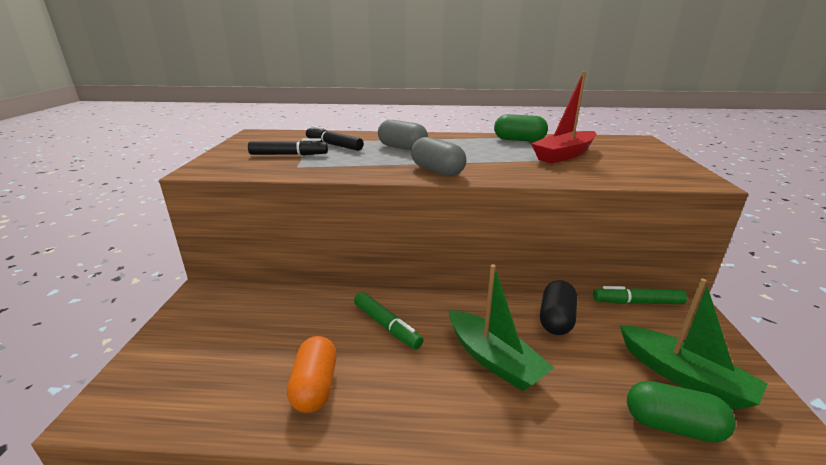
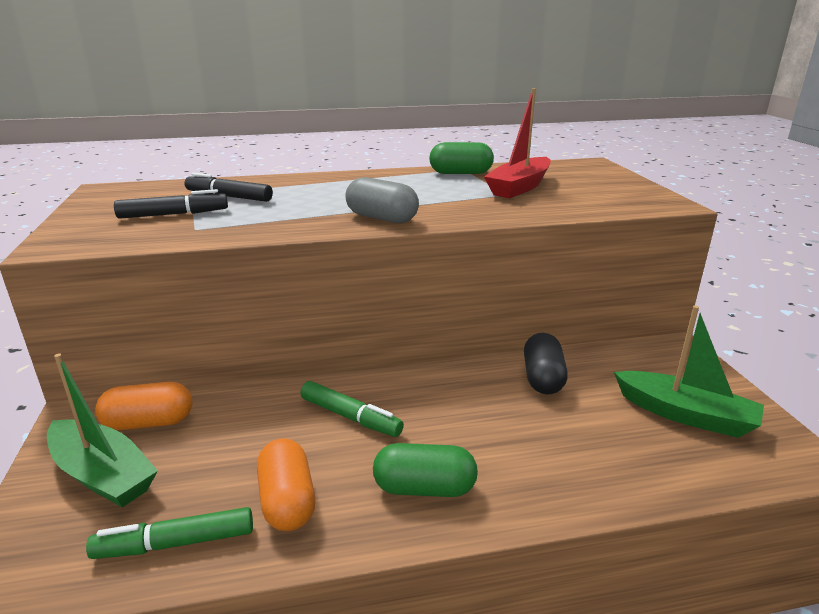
camera: 15 degrees left, 0 degrees up
(244, 305) = (149, 423): none -> orange capsule
(402, 148) = (323, 193): grey capsule -> none
(494, 360) = (489, 433): green boat -> green boat (103, 475)
(637, 302) = (621, 347): green marker -> green marker (175, 543)
(672, 425) = (686, 464): green capsule -> green capsule (424, 488)

